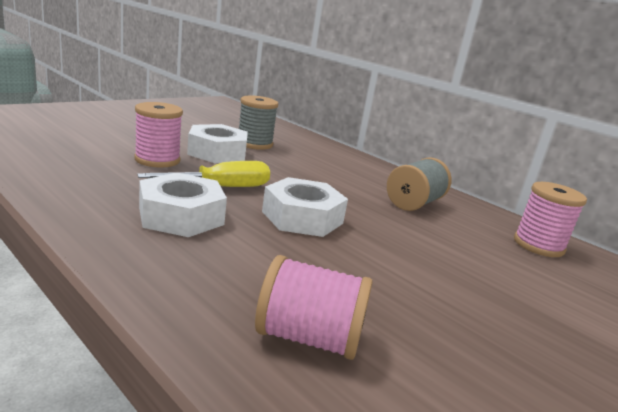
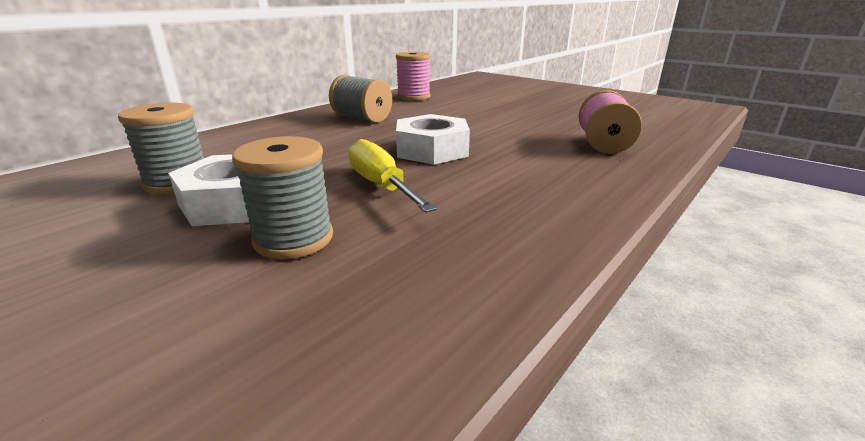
camera: 90 degrees left, 5 degrees up
(157, 160) = (294, 239): pink spool -> grey spool
(181, 216) = (482, 195): white nut -> none

